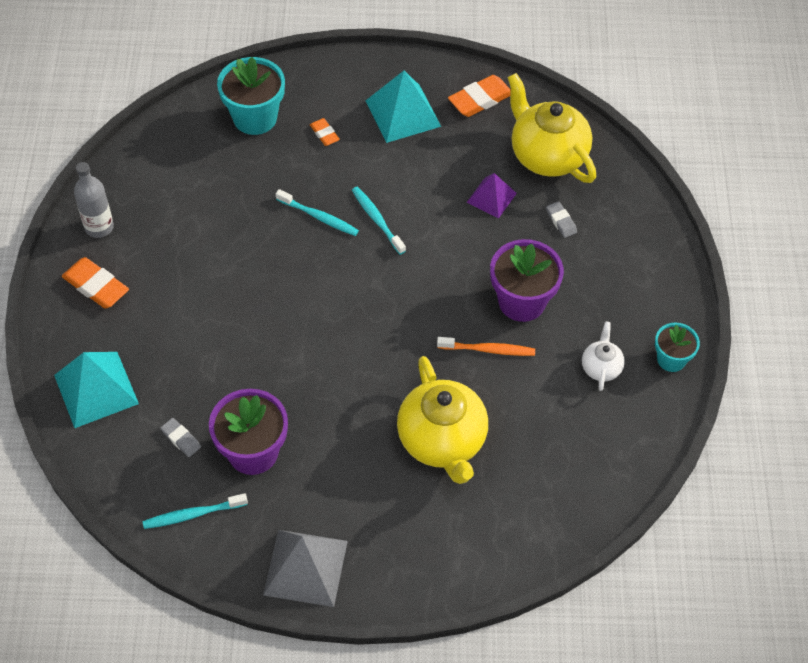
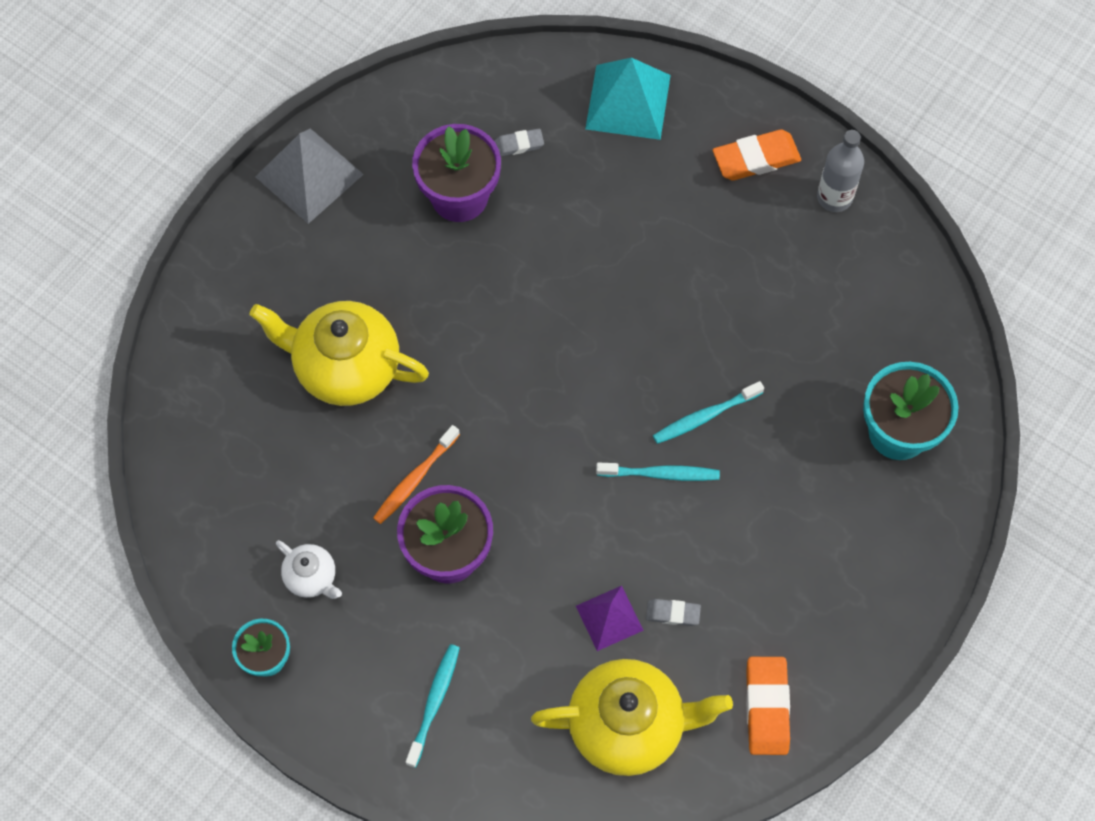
camera: 125 degrees right, 10 degrees up
(193, 514) = (431, 114): turquoise toothbrush -> turquoise toothbrush (434, 703)
(324, 134) = (825, 493): orange eraser -> none
(403, 113) = (802, 601): turquoise pyramid -> none
(561, 221) = (523, 672): grey eraser -> grey eraser (673, 613)

